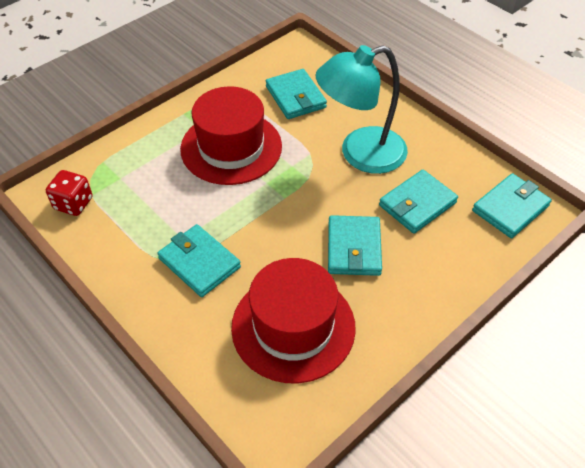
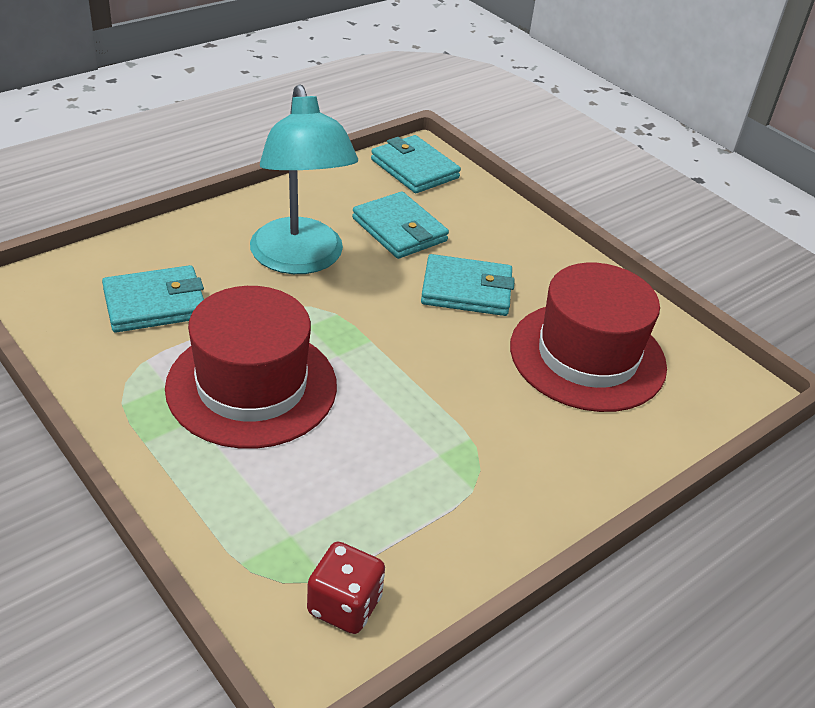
camera: 90 degrees left, 10 degrees down
(199, 263) = (486, 437): turquoise wallet -> none

